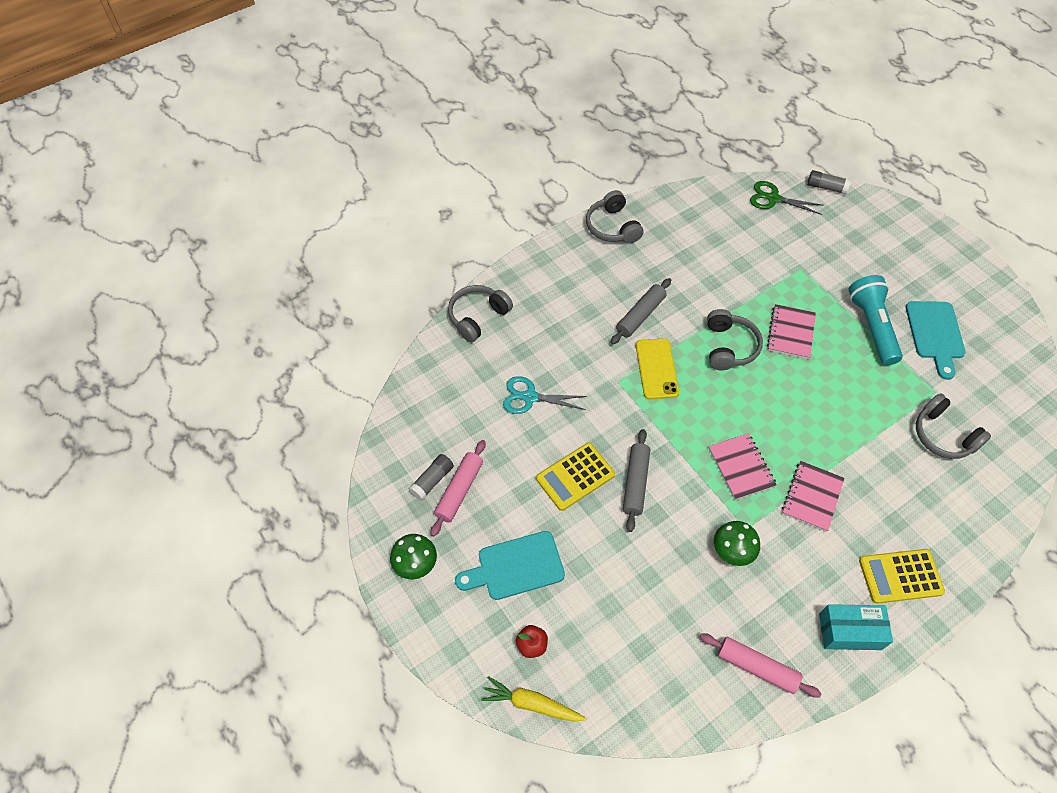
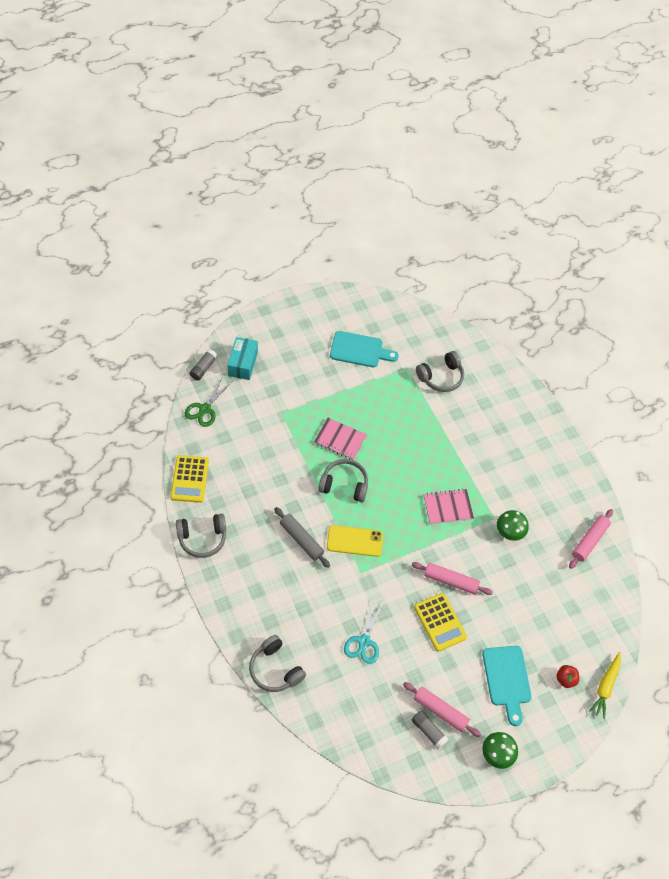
camera: 85 degrees left, 0 degrees up
(635, 483) = (450, 581): grey rolling pin -> pink rolling pin
(812, 497) = (476, 470): pink notebook -> none
(850, 631) = (570, 480): turquoise box -> turquoise box (243, 363)
(871, 326) = (345, 386): turquoise flashlight -> none
(900, 576) = (537, 439): yellow calculator -> yellow calculator (190, 479)

